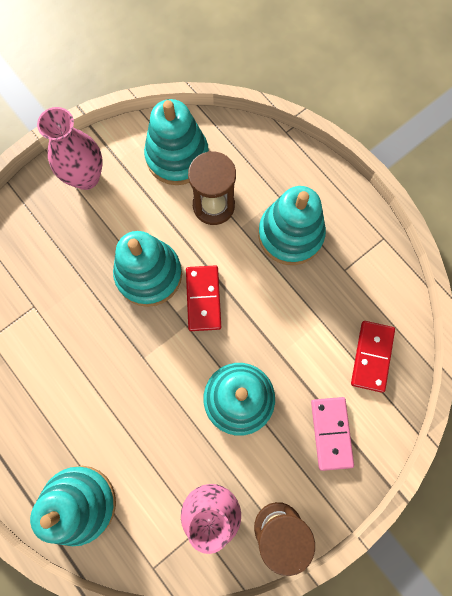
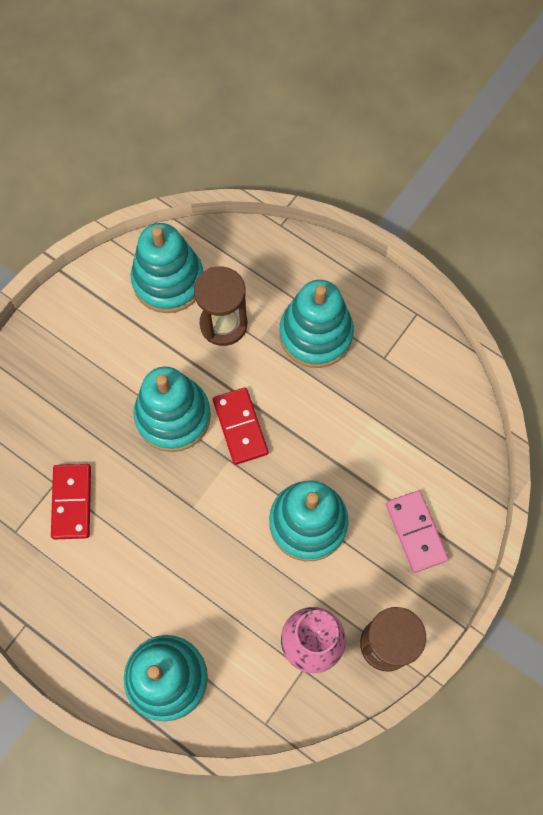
camera: 15 degrees left, 5 degrees down
(86, 177) = (72, 328): pink vase -> none
(372, 356) = (437, 441): red domino -> red domino (72, 502)

